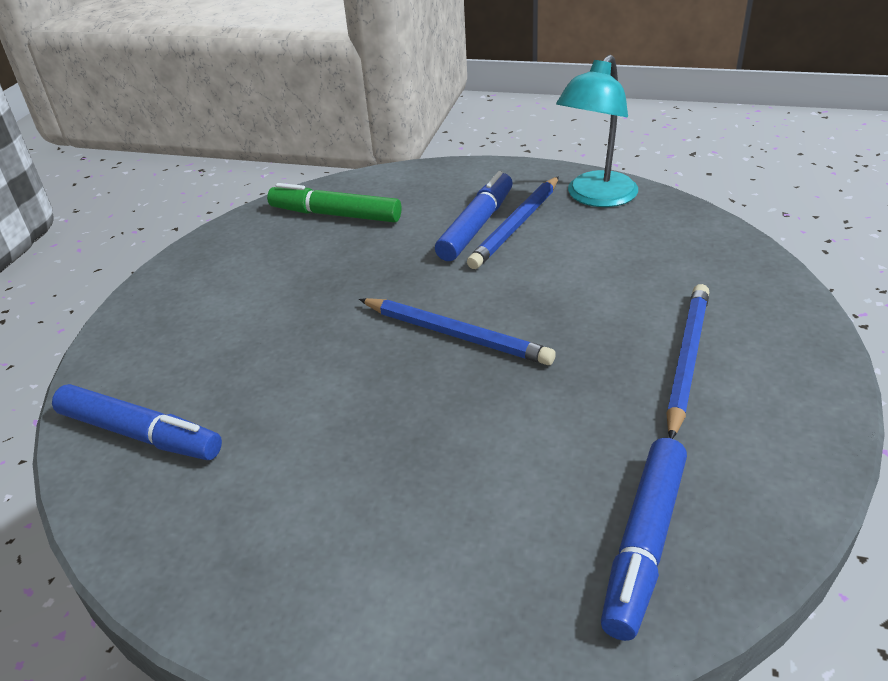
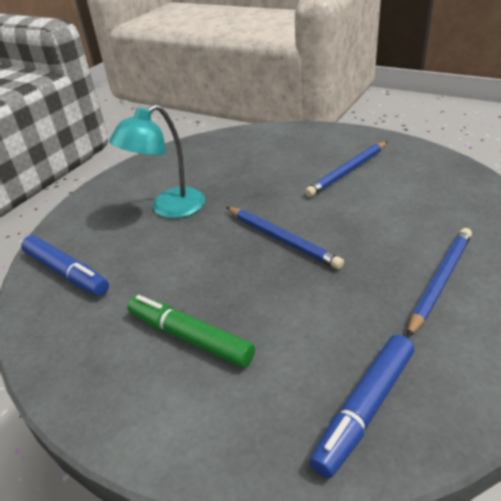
camera: 15 degrees right, 0 degrees up
(335, 215) = (231, 151): green marker -> green marker (190, 337)
(476, 226) = (320, 168): blue marker -> none
(595, 197) = (410, 158): turquoise lamp -> turquoise lamp (169, 208)

